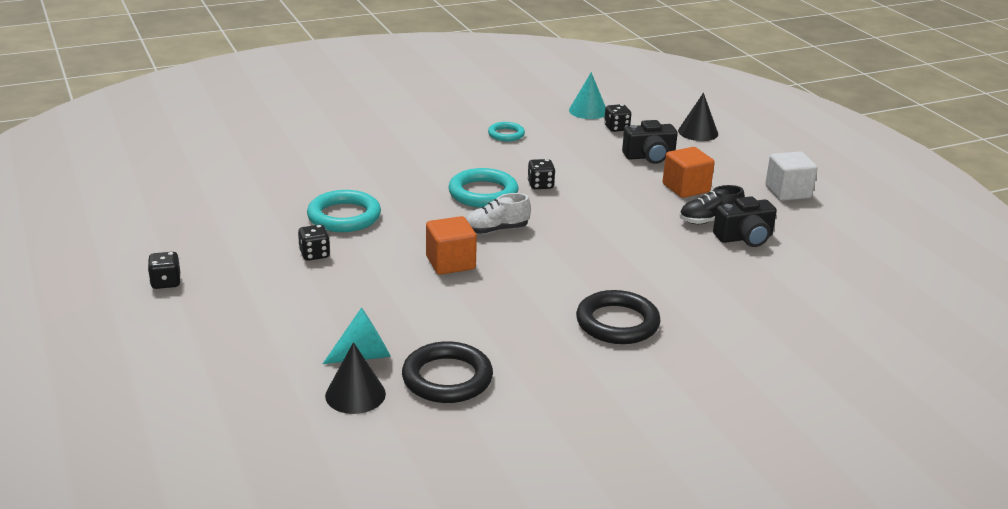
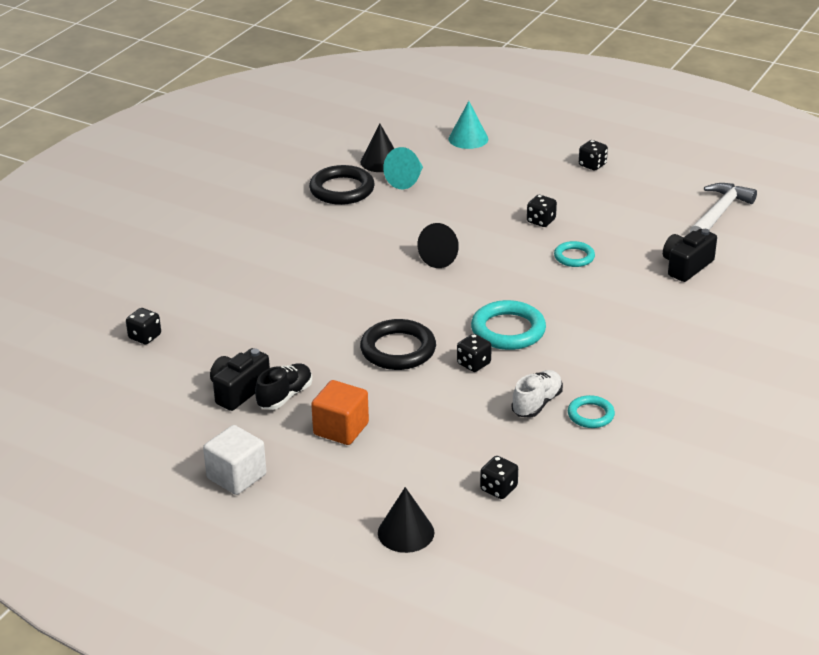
camera: 145 degrees right, 5 degrees up
(167, 196) = (719, 213): none -> white hammer
(344, 216) = (574, 257): turquoise ring -> turquoise ring, size x0.58
(450, 263) = (442, 257): orange cube -> black cone
(496, 230) = (448, 300): white shoe -> white shoe (537, 404)
(588, 111) = (562, 504): turquoise cone -> turquoise cone (468, 139)
(617, 323) = (274, 267): black ring -> black ring (398, 350)
(649, 157) = (417, 458): black camera -> black camera (686, 266)
(802, 311) = (145, 337): none -> black dice

